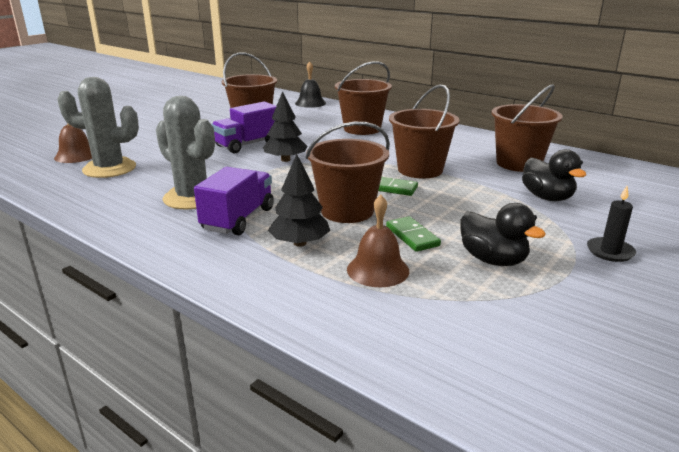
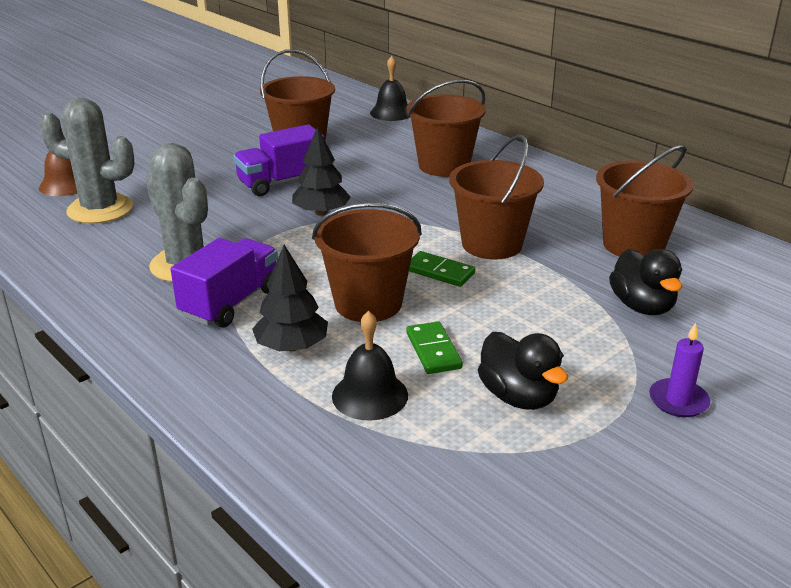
camera: 10 degrees right, 5 degrees up
(378, 270) = (370, 395): brown bell -> black bell
(610, 251) = (678, 401): black candle -> purple candle

